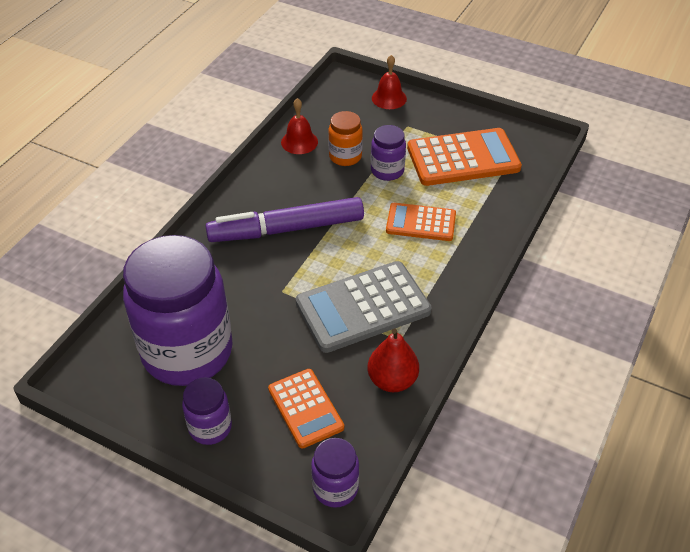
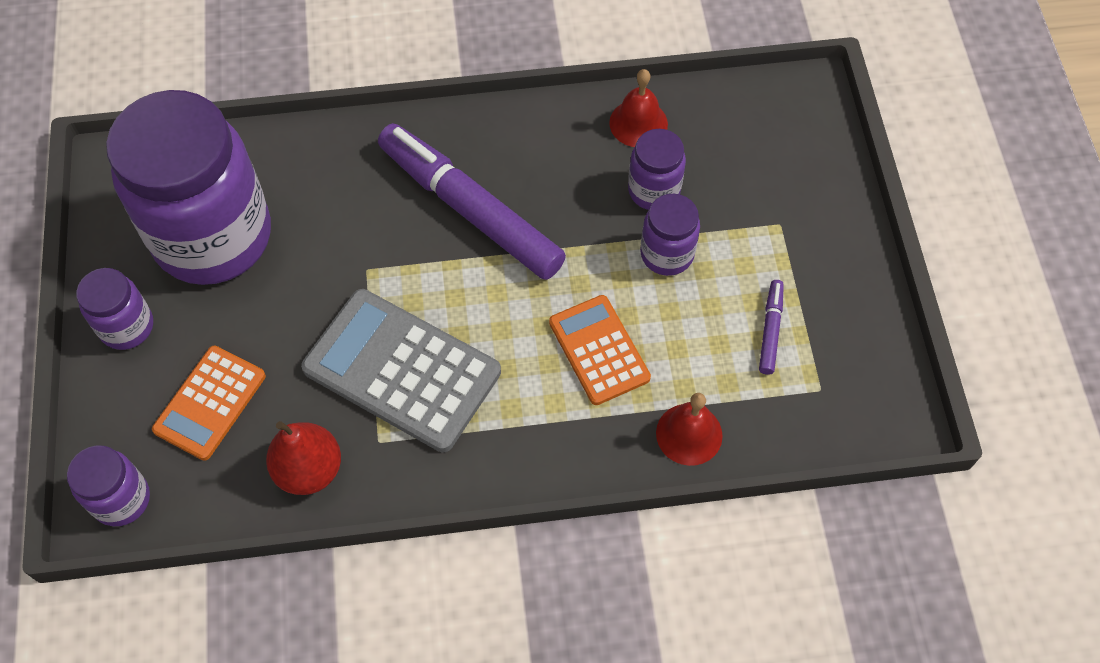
camera: 55 degrees right, 15 degrees up
(345, 157) = (654, 190): orange jar -> purple jar
(389, 98) = (819, 168): red bell -> red bell (689, 434)
(463, 158) = (770, 330): orange calculator -> purple marker

